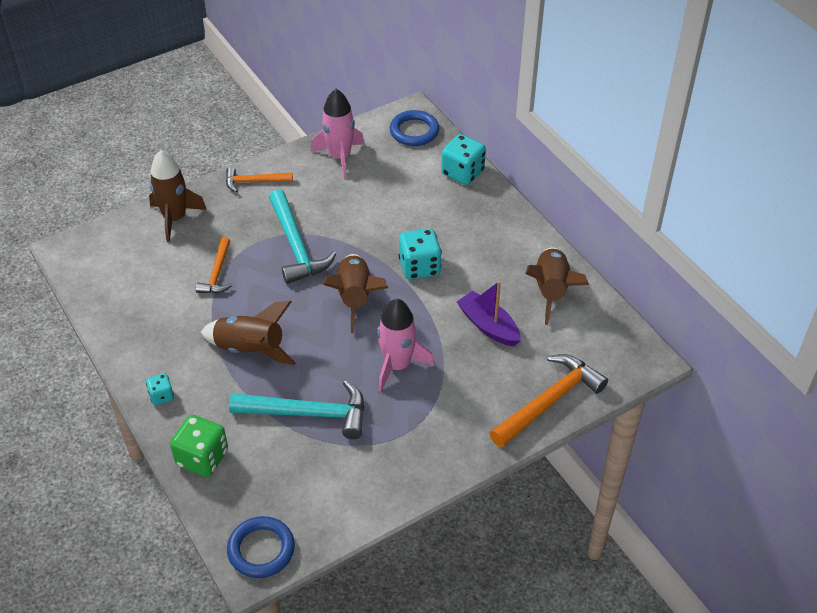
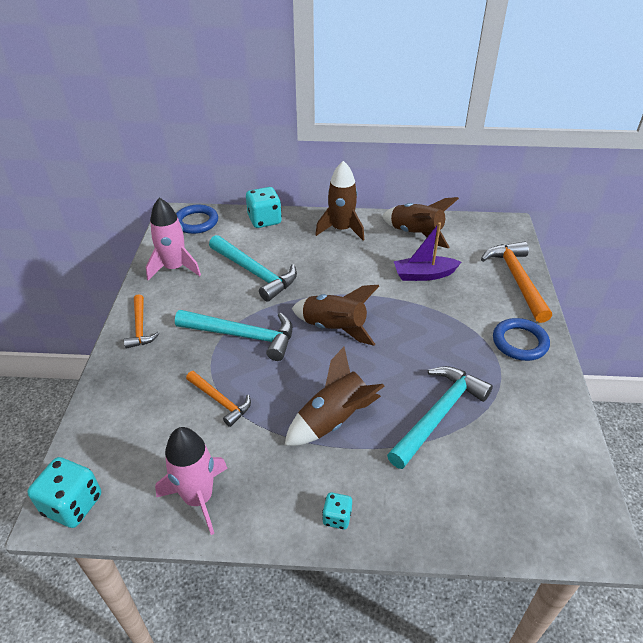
camera: 55 degrees left, 5 degrees down
(175, 218) = (119, 400): brown rocket -> brown rocket (341, 229)
(202, 458) = (441, 519): green dice -> none
(254, 182) = (140, 327): orange hammer -> orange hammer turned 45 degrees counterclockwise
(261, 549) = (580, 522): blue ring -> blue ring (520, 342)
(380, 209) = (255, 273): none -> turquoise hammer
(397, 365) = (425, 337): pink rocket -> pink rocket (198, 498)
(419, 267) = (335, 281): turquoise dice -> turquoise dice (73, 504)

